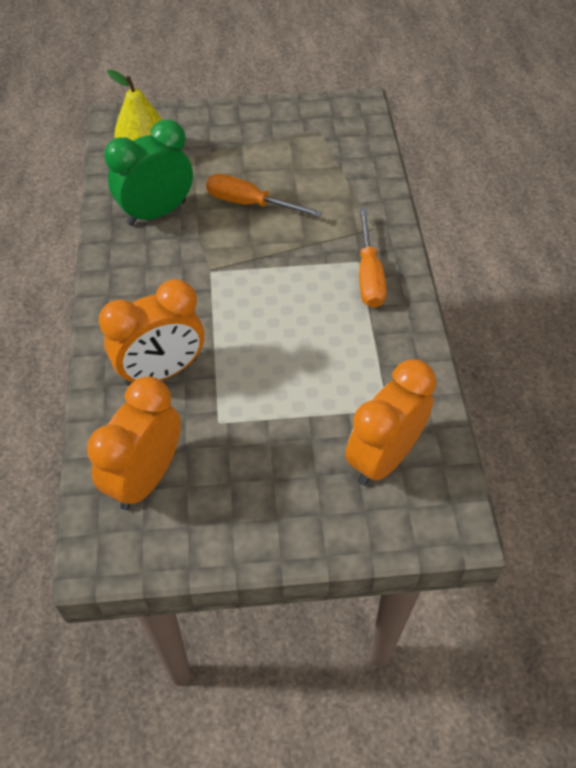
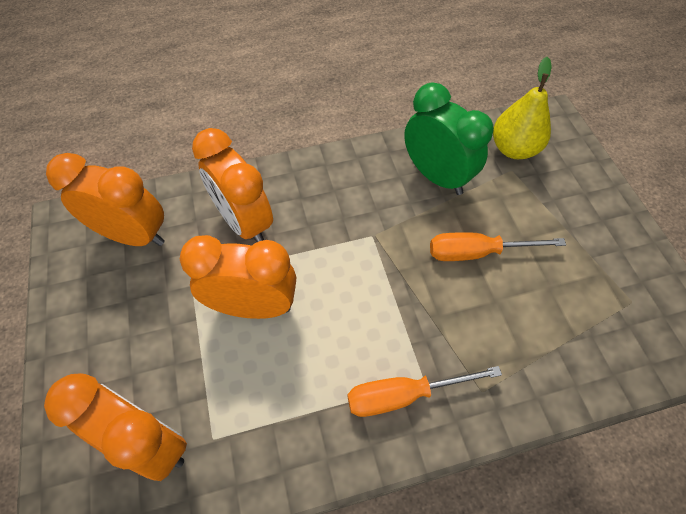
camera: 80 degrees right, 5 degrees up
(250, 203) = (477, 252): orange screwdriver -> orange screwdriver turned 105 degrees counterclockwise
(264, 370) = (253, 306): none -> orange clock

